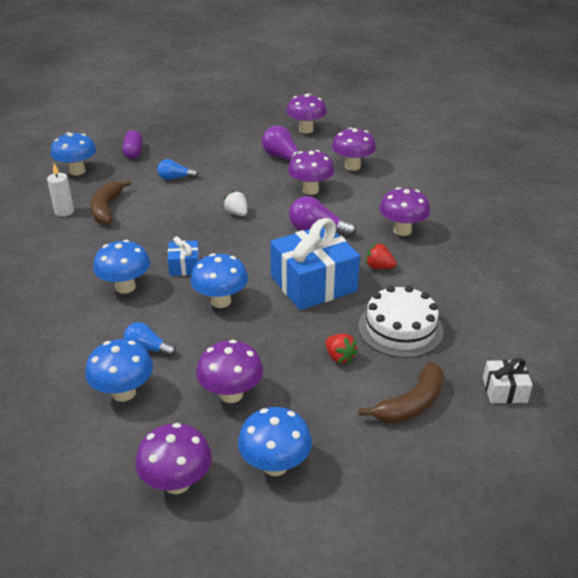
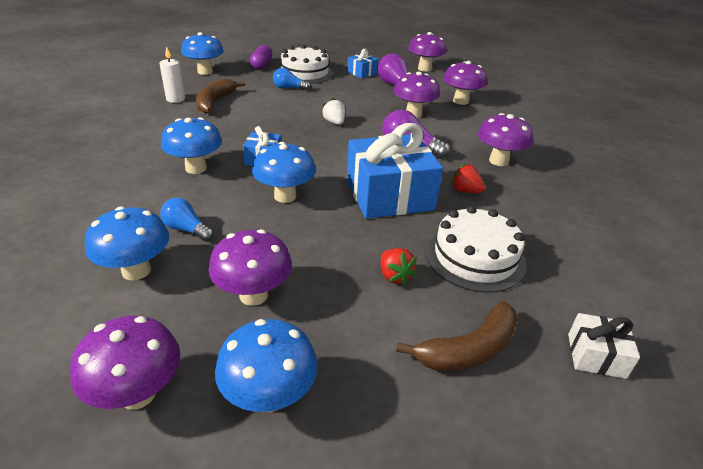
camera: 10 degrees right, 0 degrees up
(183, 155) = (304, 73): none -> white cake
(243, 146) = (362, 73): none -> blue gift

